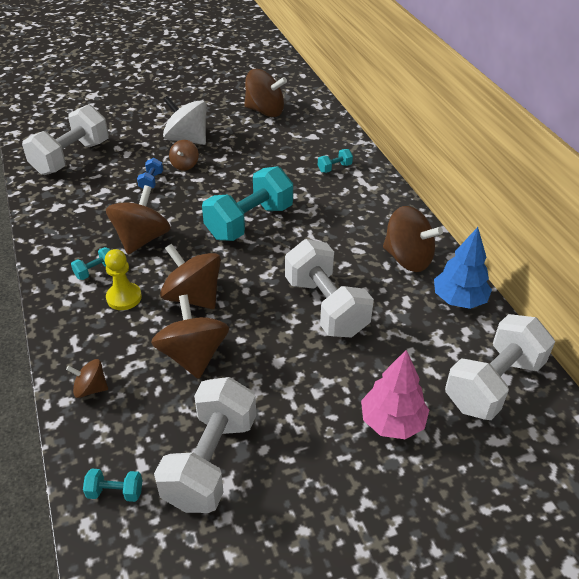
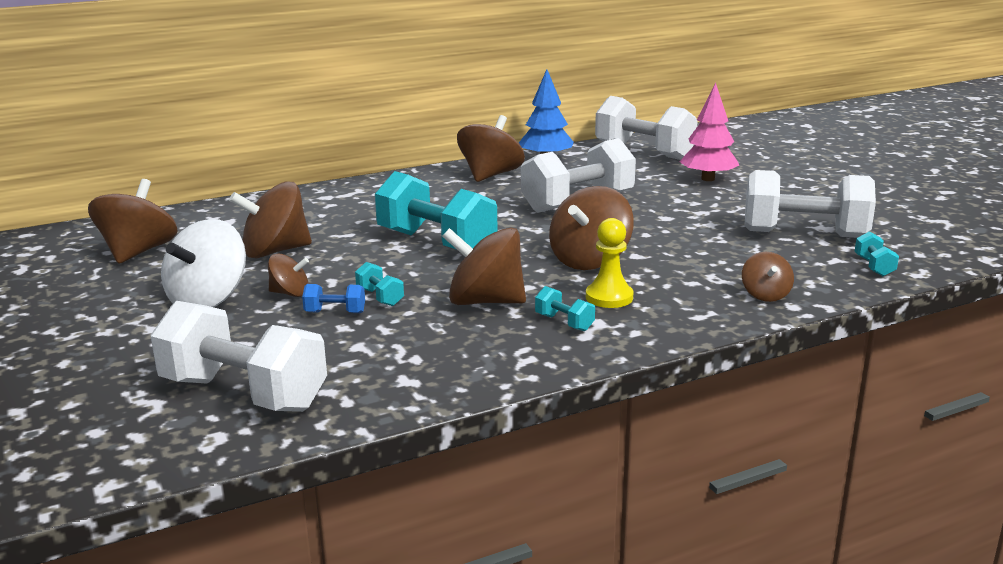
camera: 95 degrees left, 20 degrees down
(193, 356) = (682, 252): brown spinning top -> brown spinning top (275, 251)
(334, 168) = (314, 207): turquoise dumbbell -> turquoise dumbbell (380, 297)

